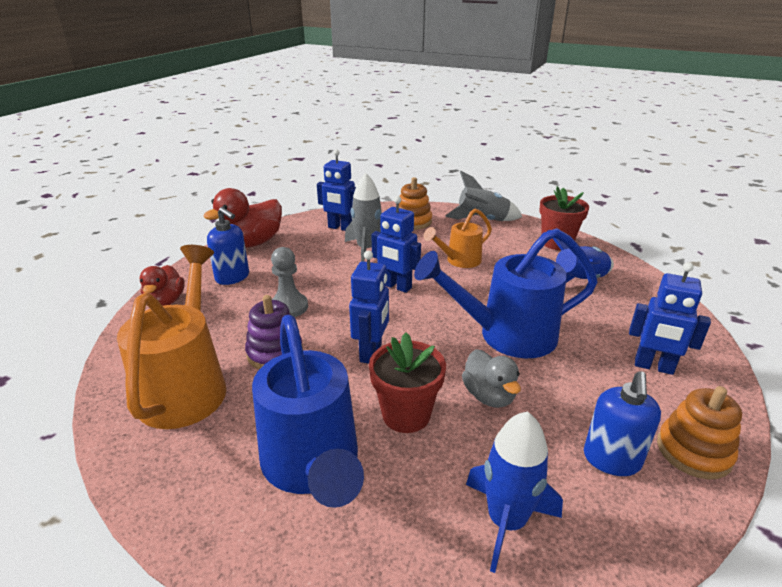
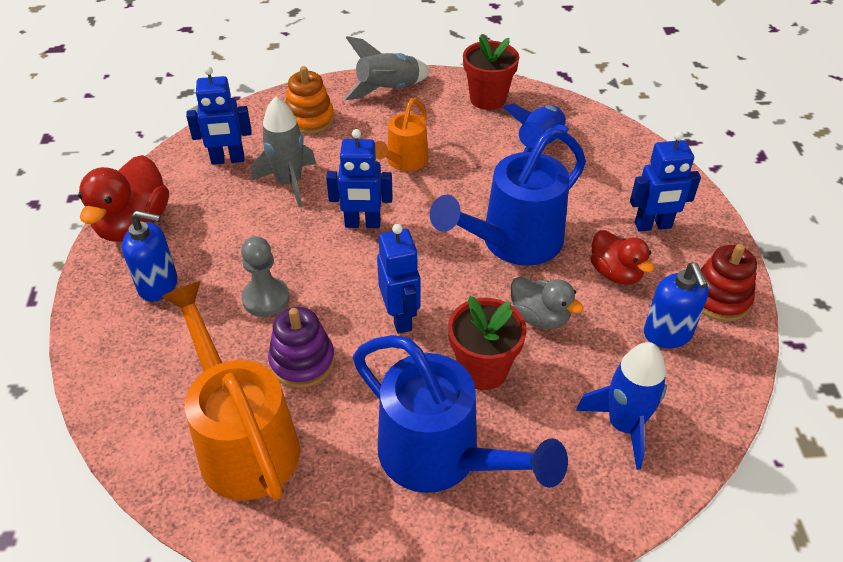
camera: 30 degrees left, 15 degrees up
(165, 302) = (107, 353): red duck -> red duck (615, 273)
(693, 451) = (719, 298): orange stacking toy -> red stacking toy

